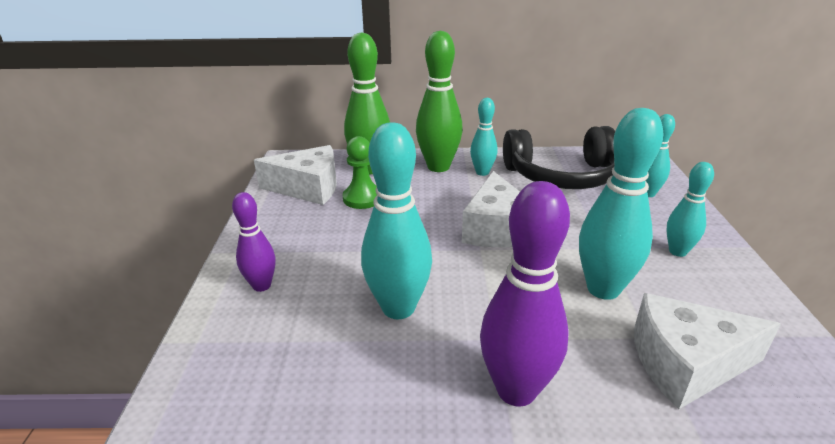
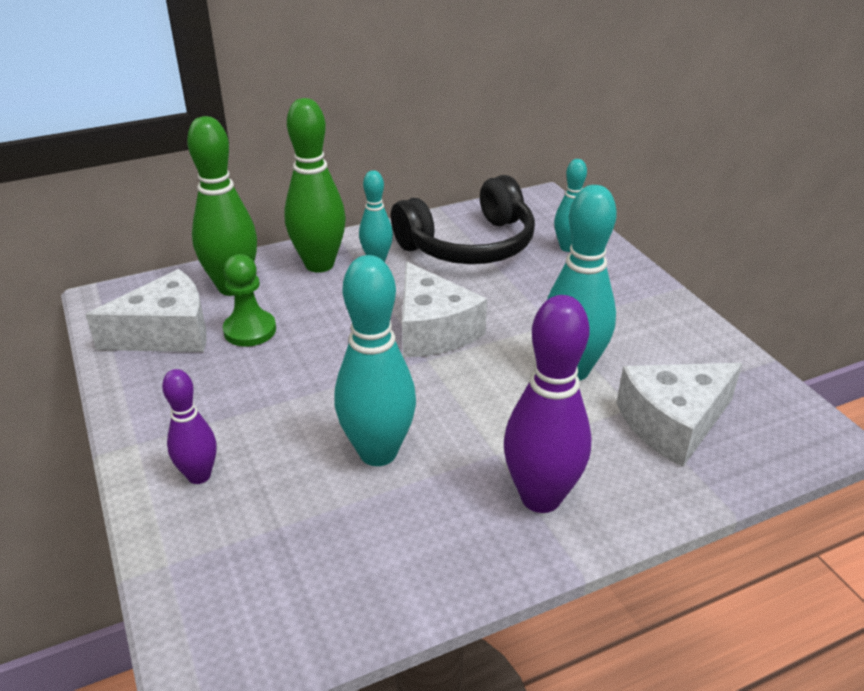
camera: 25 degrees left, 5 degrees up
(677, 251) = (623, 309): turquoise bowling pin -> none

